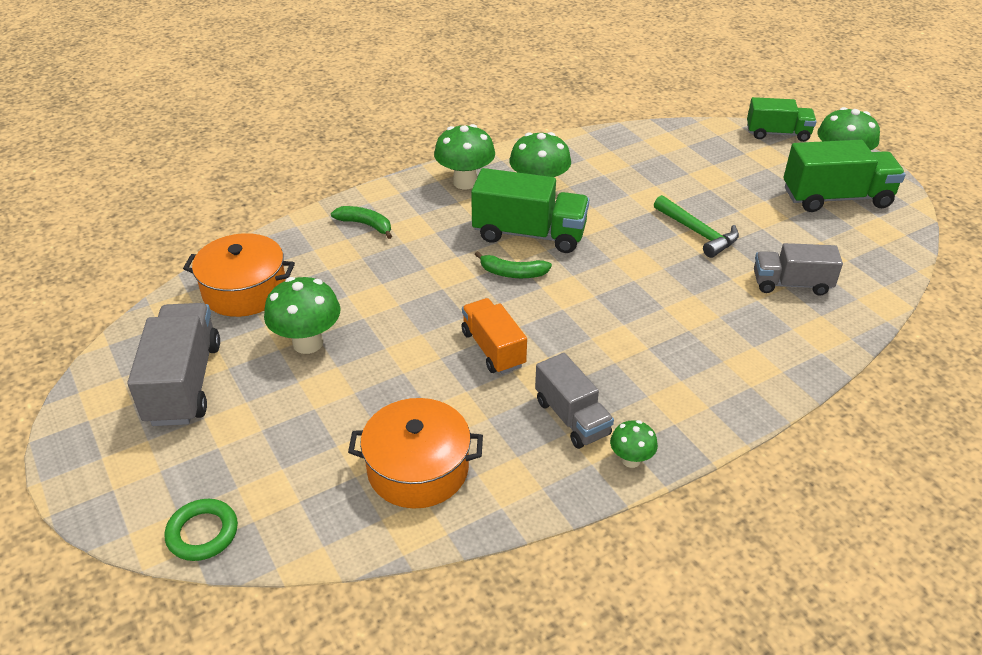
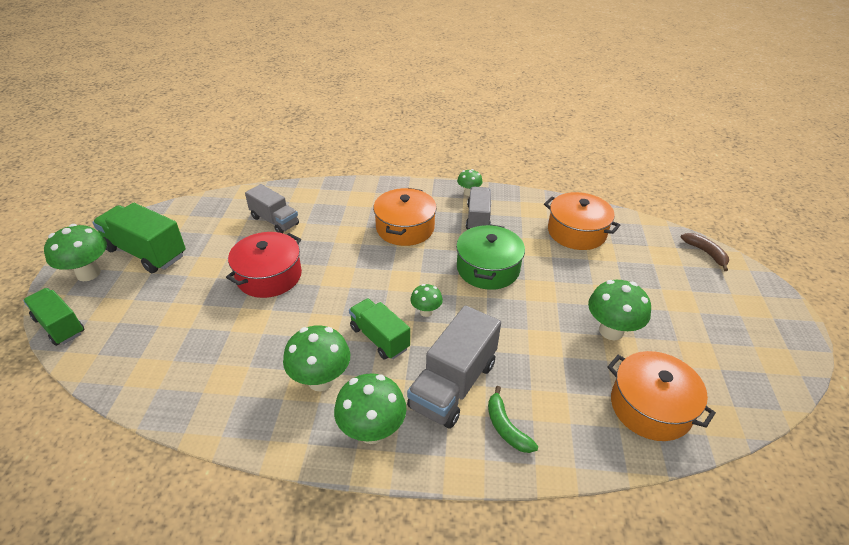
camera: 145 degrees left, 0 degrees up
(184, 383) = (713, 343): grey truck -> grey truck (453, 385)
(202, 533) = (705, 253): green ring -> brown banana
(493, 349) = (488, 268): orange truck -> green pot
(512, 273) = (426, 312): green banana -> green mushroom
(529, 234) = (379, 338): green truck -> green truck, size x0.66
(643, 352) = (405, 228): none -> orange pot
(697, 233) = (269, 276): green hammer -> red pot

